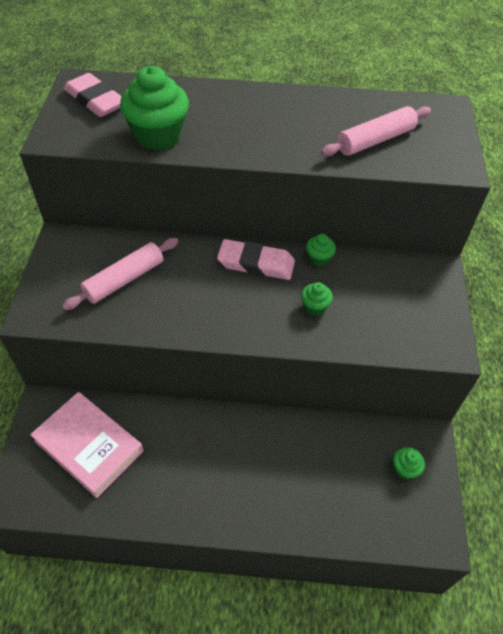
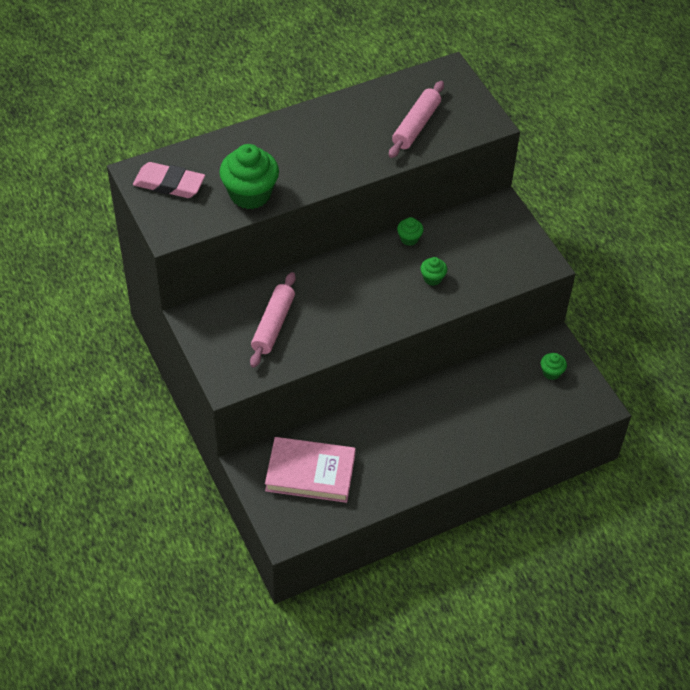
camera: 30 degrees left, 0 degrees up
(256, 264) = (364, 265): pink eraser -> none

